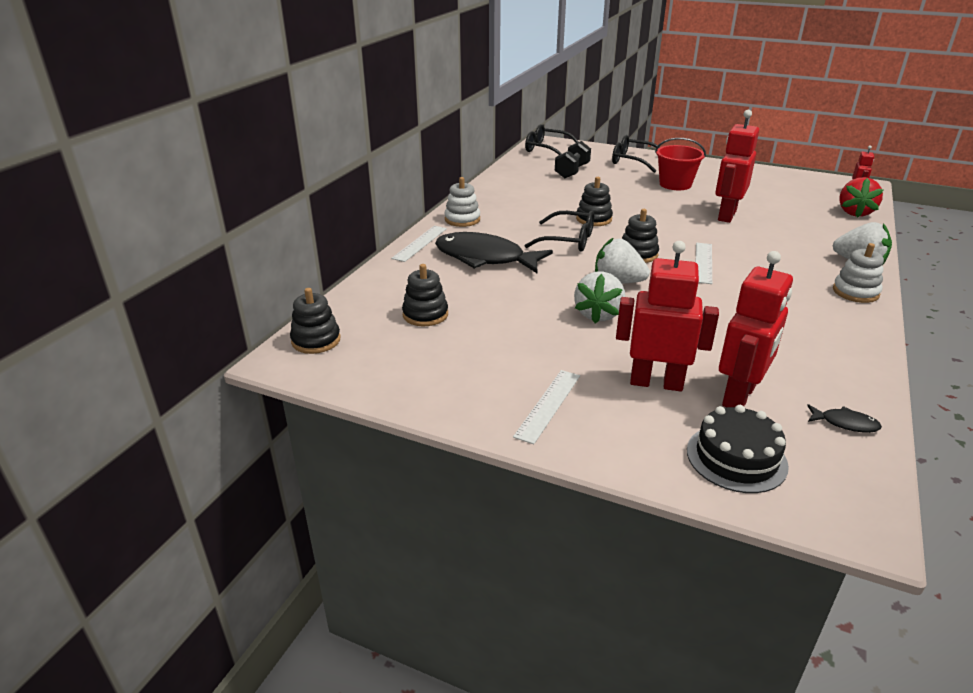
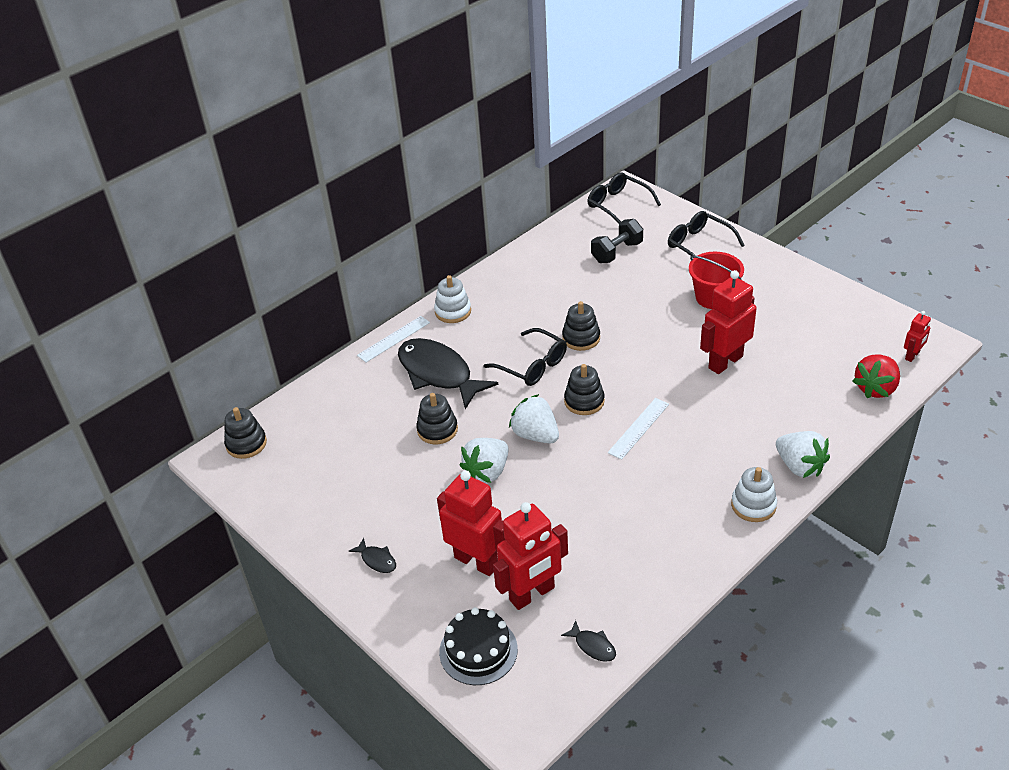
camera: 25 degrees right, 10 degrees up
(425, 314) = (344, 435): black stacking toy -> black stacking toy (437, 430)
(548, 405) = (377, 560): white ruler -> black fish

